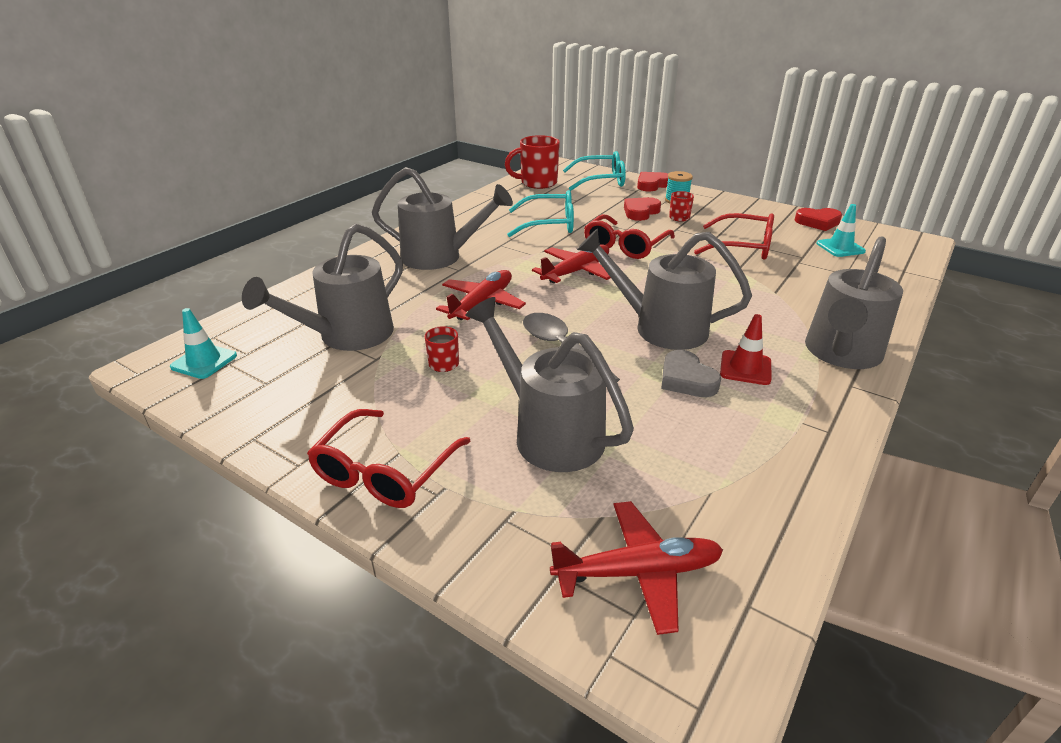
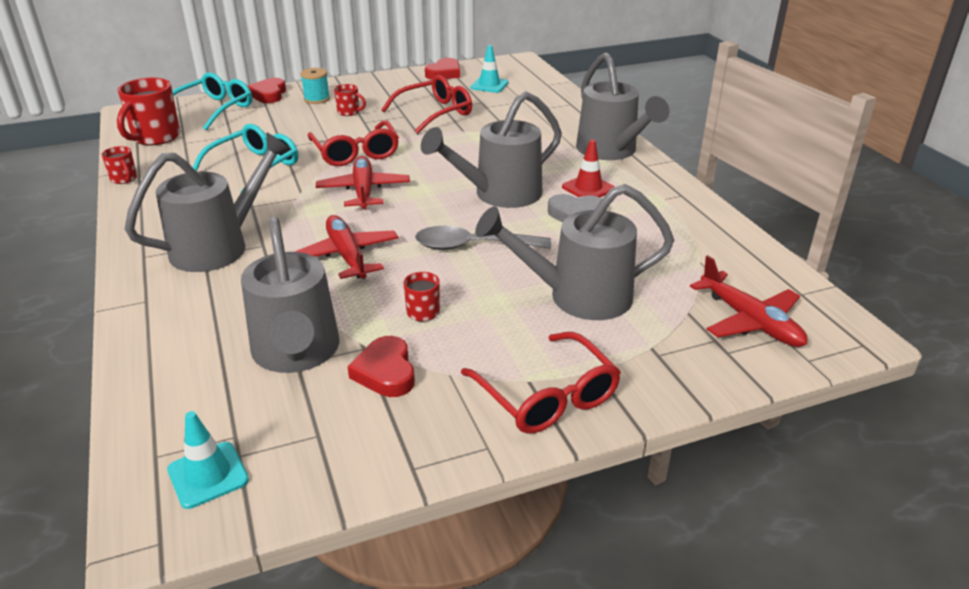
camera: 55 degrees left, 0 degrees up
(477, 198) = (124, 179): none -> red mug
(637, 572) = (749, 321): red plane -> red plane turned 120 degrees clockwise
(640, 212) = (309, 121): red heart -> red heart (385, 372)

